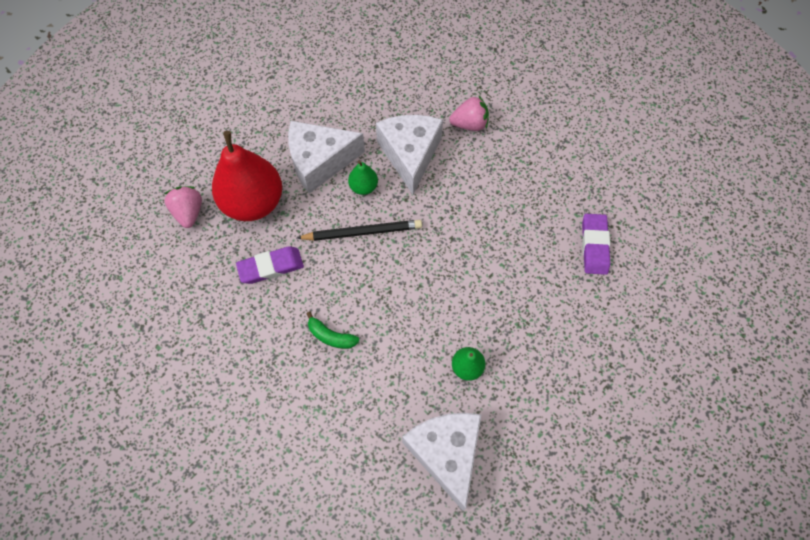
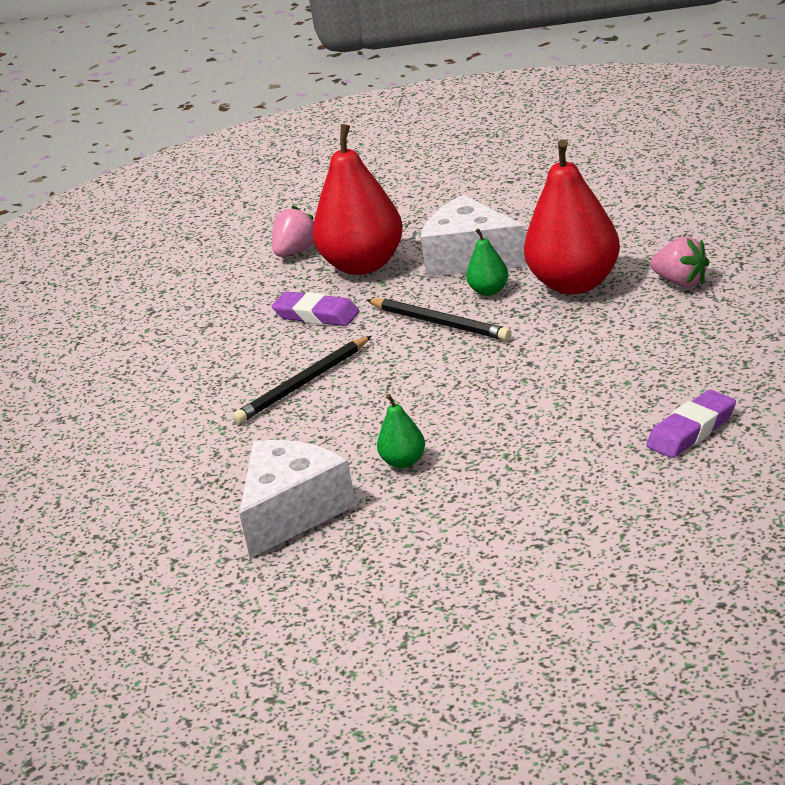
camera: 50 degrees right, 35 degrees down
(331, 336) = (303, 384): green banana -> black pencil
(410, 155) = (575, 284): white cheese -> red pear

